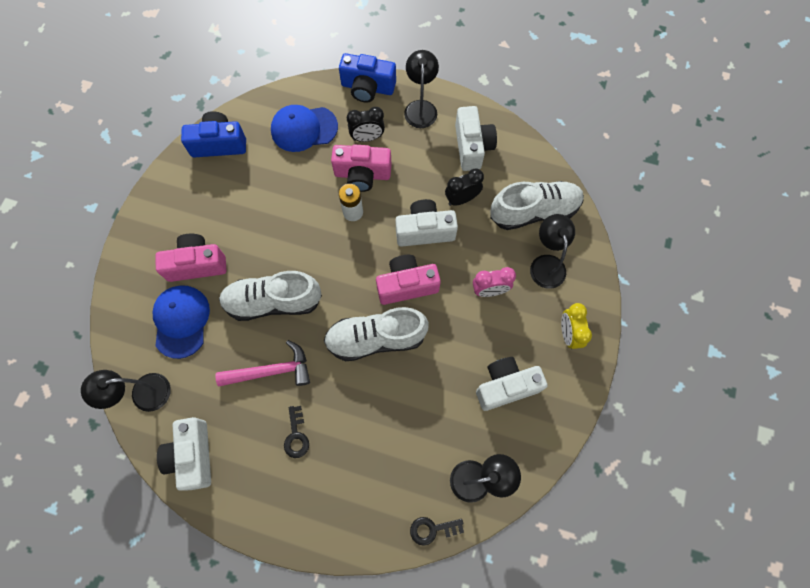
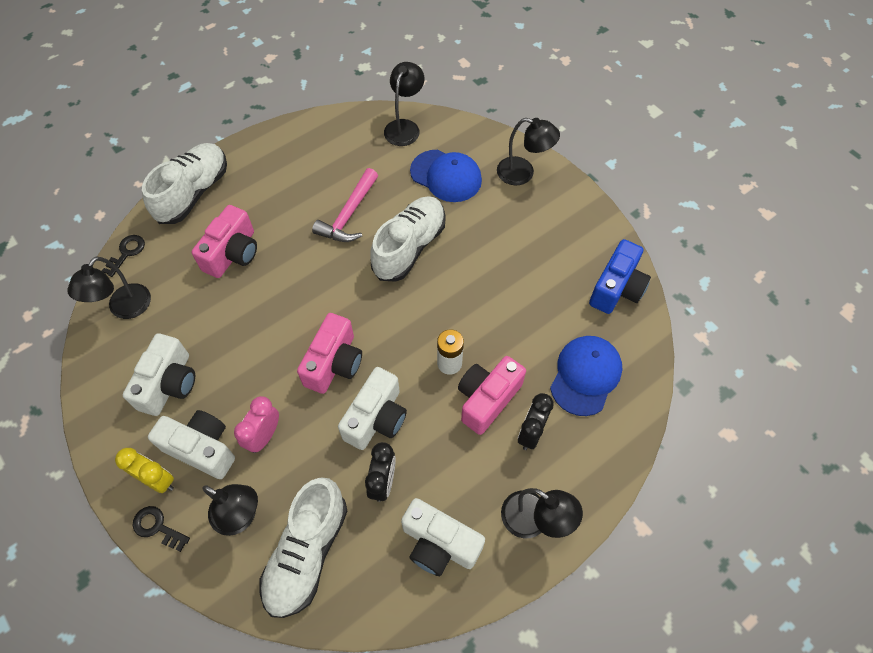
camera: 125 degrees right, 10 degrees down
(142, 263) = (523, 173): none -> black lamp
(193, 455) = (329, 136): white camera -> white camera (202, 448)
(197, 264) = (492, 210): pink camera -> pink camera (233, 253)
(296, 436) = (282, 204): black key -> black key (157, 527)
(367, 87) = (602, 477): blue camera -> none
(376, 338) = (307, 306): white shoe -> white shoe (193, 193)

